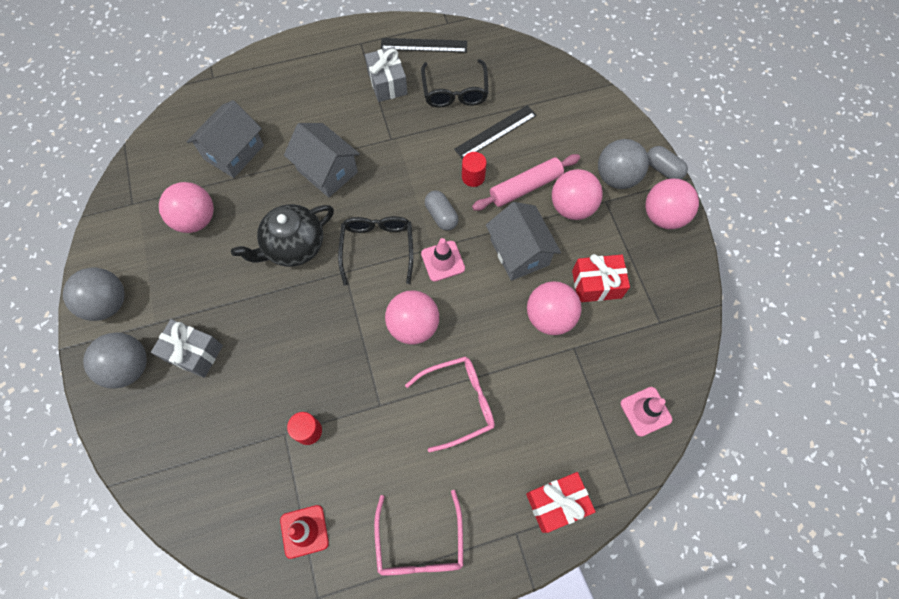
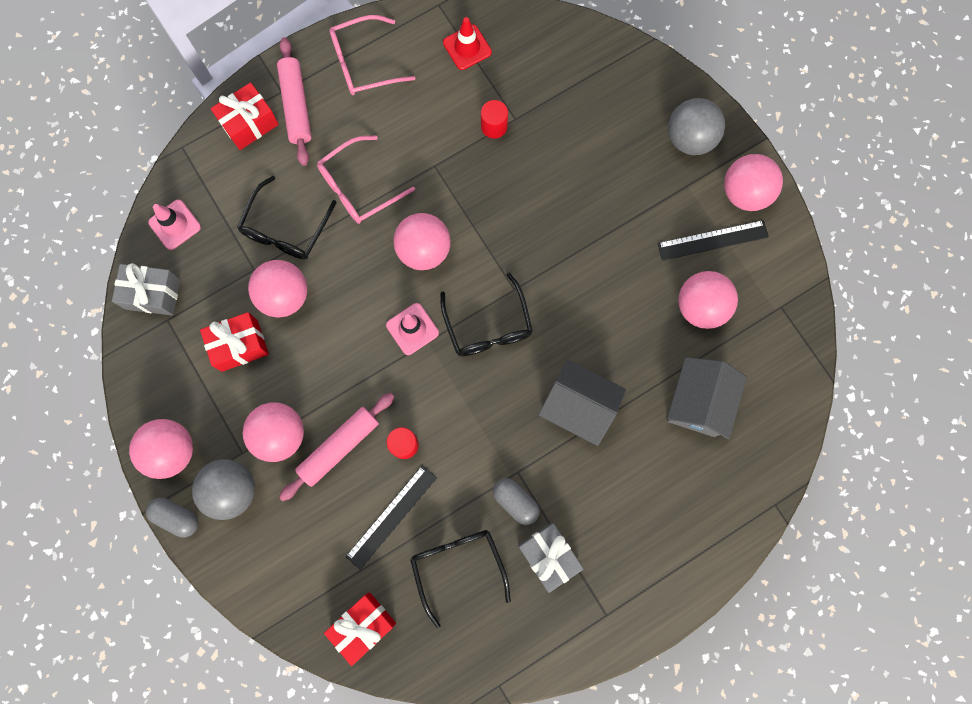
camera: 165 degrees right, 10 degrees up
(108, 303) = (744, 193): grey ball -> pink ball
(194, 353) = (634, 167): grey gift -> grey gift (153, 294)
(294, 246) = (580, 304): black teapot -> none
(420, 543) = (364, 63): pink glasses -> pink glasses turned 90 degrees counterclockwise
(424, 45) = (520, 634): black ruler -> black ruler (712, 240)
(441, 216) = (428, 383): grey capsule -> grey capsule (515, 501)
(503, 510) = (296, 106): none -> pink rolling pin
(519, 252) = (330, 361): grey house -> none
(532, 73) = (363, 625): none -> red gift
(538, 379) = (285, 229): none -> black glasses

